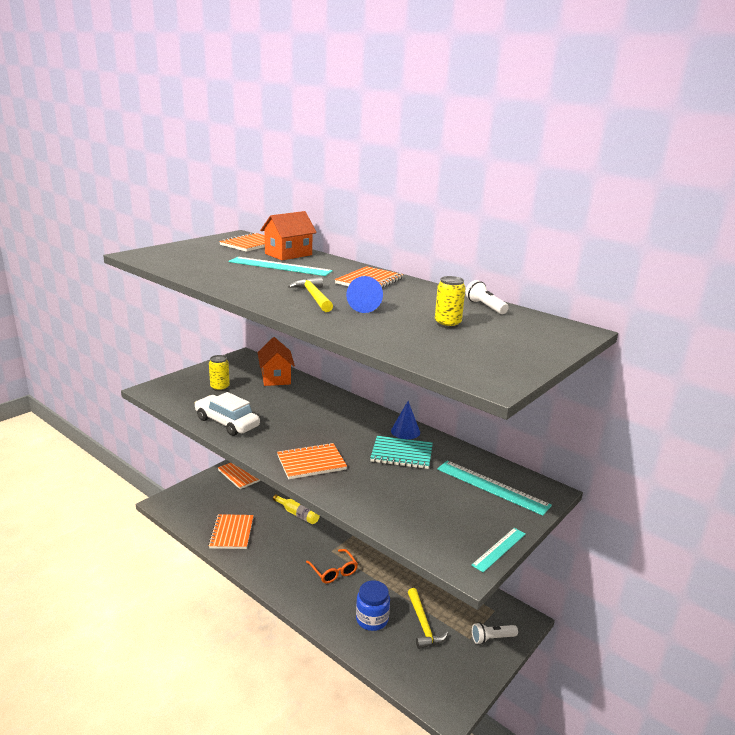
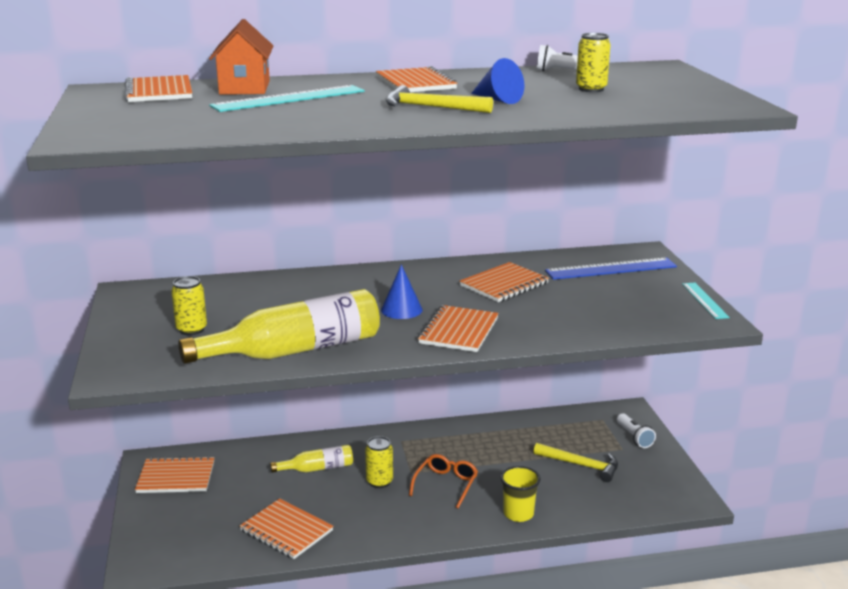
camera: 50 degrees left, 0 degrees up
(227, 422) = (294, 350): white car -> yellow bottle
(276, 378) = (227, 290): orange house -> none
(309, 543) = (379, 482): none -> yellow can
(333, 571) = (446, 484): orange glasses -> orange glasses turned 75 degrees counterclockwise
(335, 619) = (518, 514): none -> yellow cup
(372, 619) = (543, 491): blue jar -> none
(401, 454) = (504, 284): turquoise notebook -> orange notebook
(405, 431) = (463, 268): blue cone -> blue cone (401, 310)
(492, 487) = (611, 269): turquoise ruler -> blue ruler
(492, 638) = (634, 437): white flashlight -> white flashlight turned 45 degrees counterclockwise

